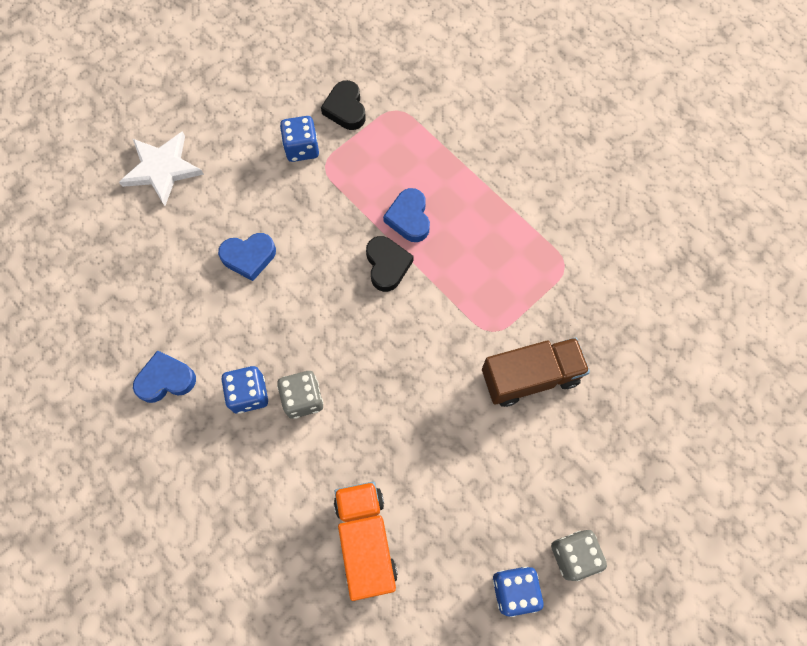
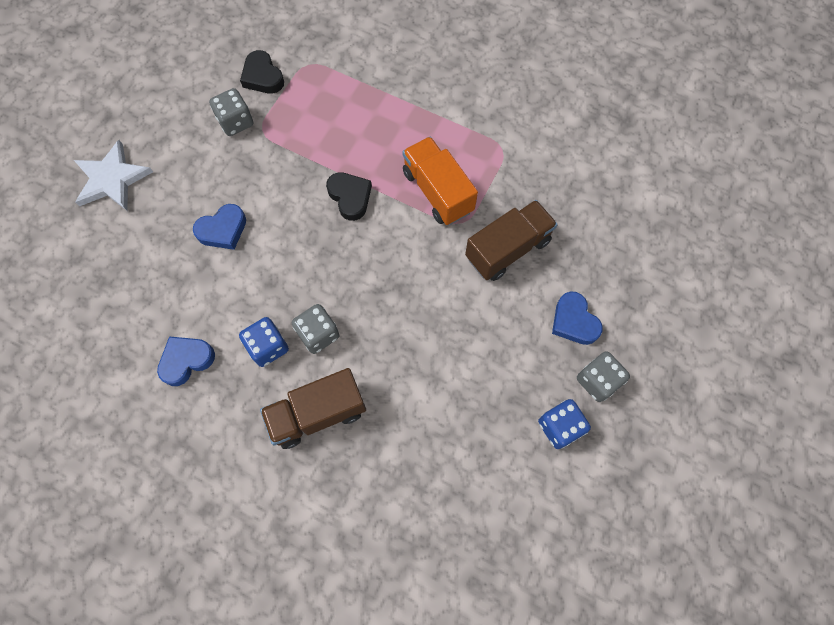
camera: 20 degrees left, 0 degrees up
(272, 481) = (317, 413): none -> brown truck
(302, 148) = (236, 122): blue dice -> grey dice
(366, 540) = (419, 432): orange truck -> orange truck (438, 191)
(409, 218) = (354, 152): blue heart -> blue heart (574, 321)

